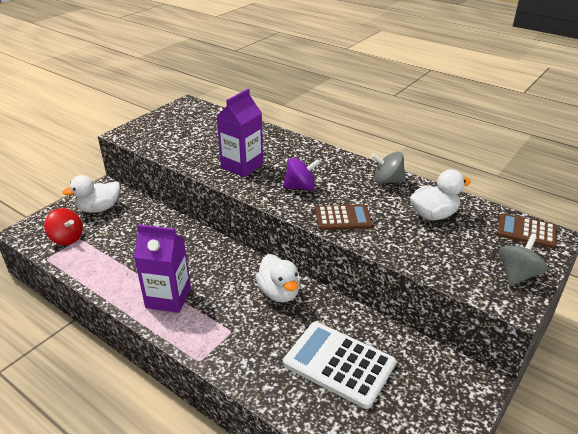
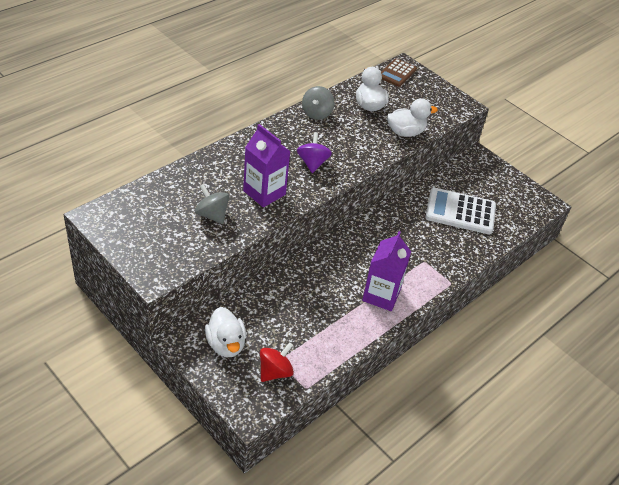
camera: 85 degrees left, 10 degrees up
(279, 292) = (386, 227): white duck -> white duck (405, 132)
(339, 364) = (460, 212): white calculator -> white calculator turned 60 degrees clockwise
(343, 218) = (363, 150): brown calculator -> none
(517, 275) = (440, 94): grey spinning top -> grey spinning top (212, 215)

